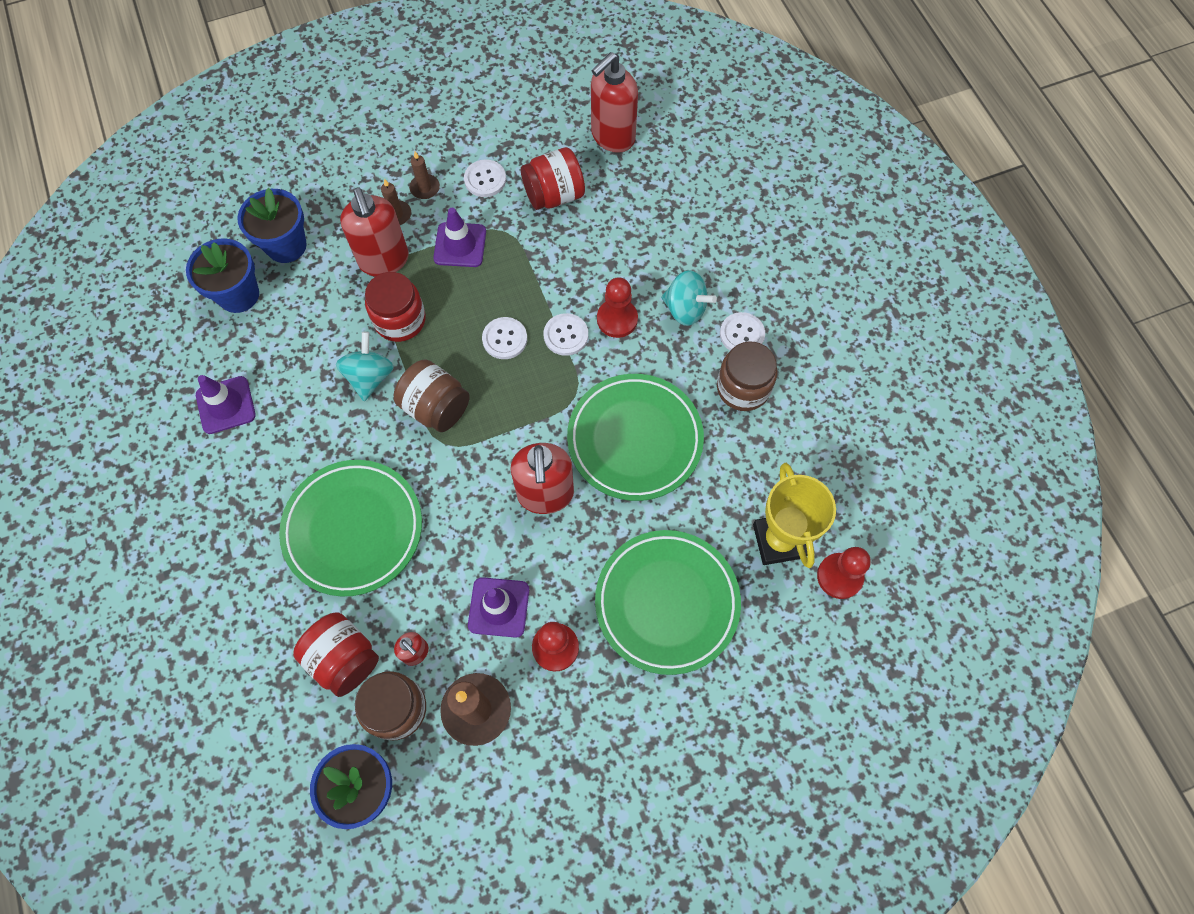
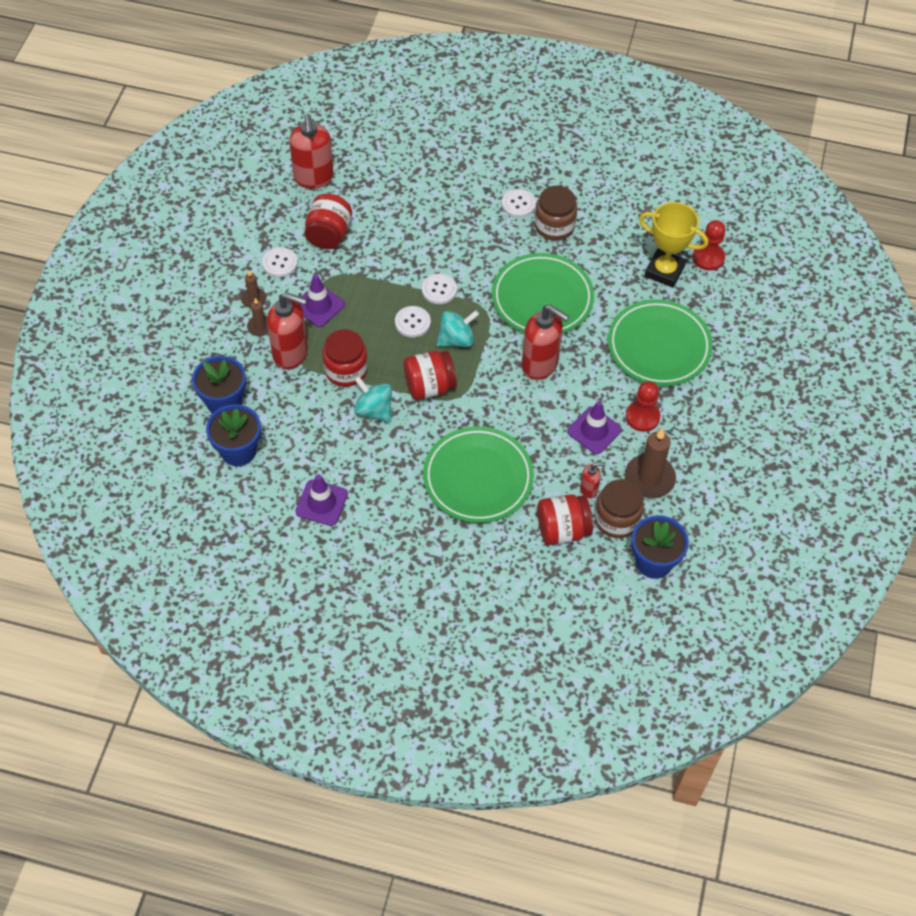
camera: 55 degrees left, 10 degrees down
(436, 407) = (429, 386): brown jar -> red jar
(617, 319) = (451, 257): red pawn -> none
(685, 309) = (476, 220): turquoise spinning top -> turquoise spinning top (456, 339)

